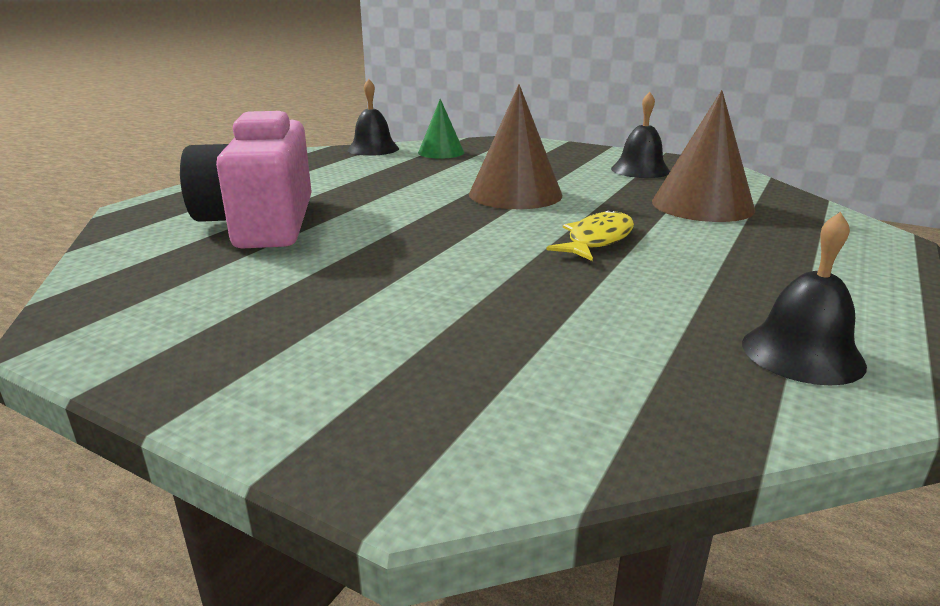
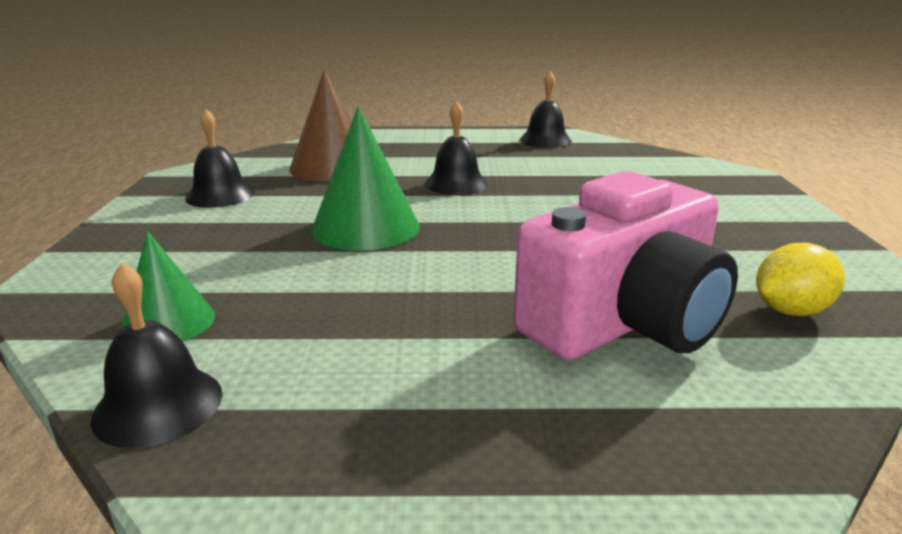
camera: 120 degrees left, 0 degrees up
(159, 271) = (790, 310): none -> yellow lemon
(515, 194) = (366, 228): brown cone -> green cone
(597, 240) = (456, 184): yellow fish -> black bell

